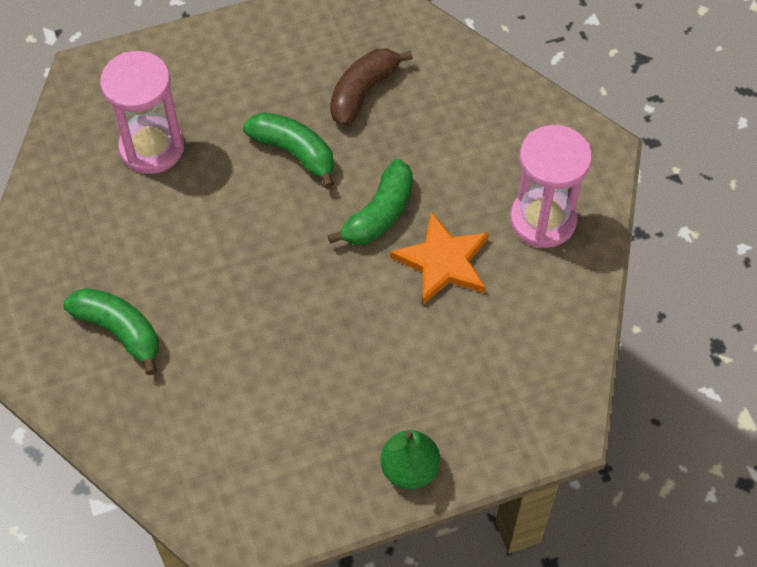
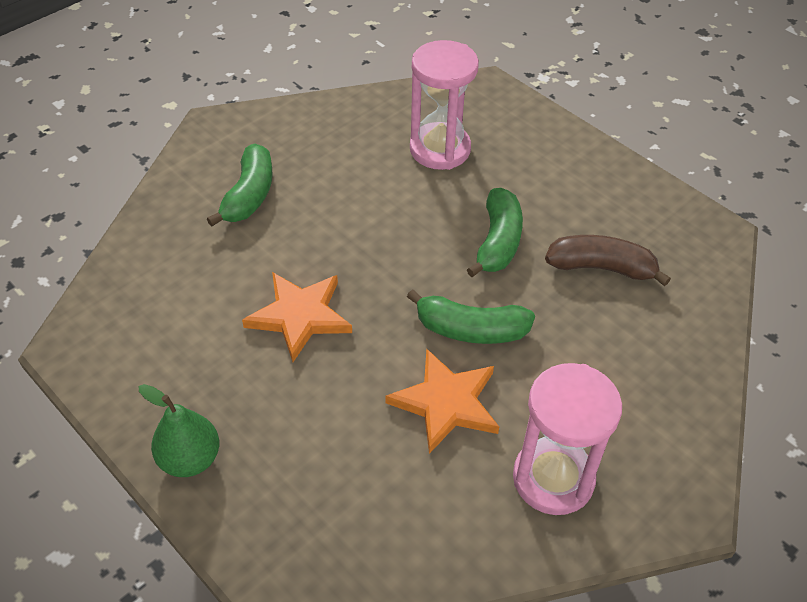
camera: 65 degrees right, 10 degrees down
(298, 337) = (300, 316): none -> orange star

